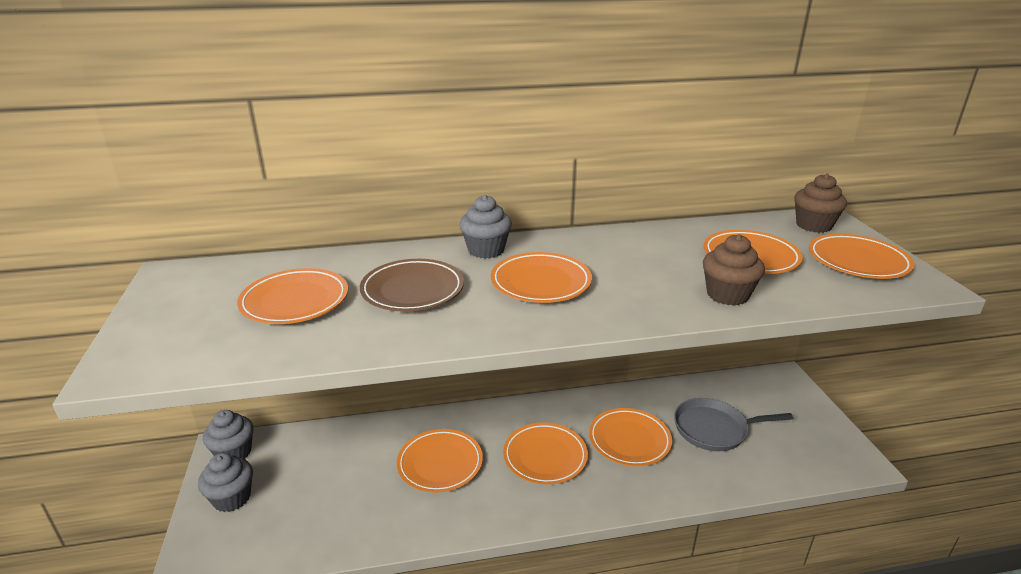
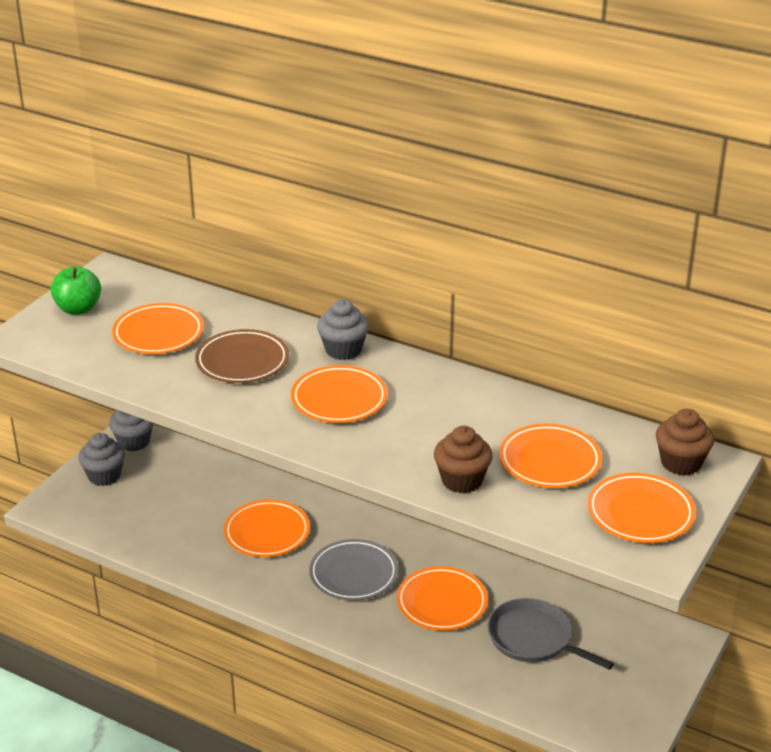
camera: 40 degrees right, 5 degrees up
(171, 314) = (78, 309): none -> green apple
(545, 456) = (353, 574): orange plate -> grey plate

